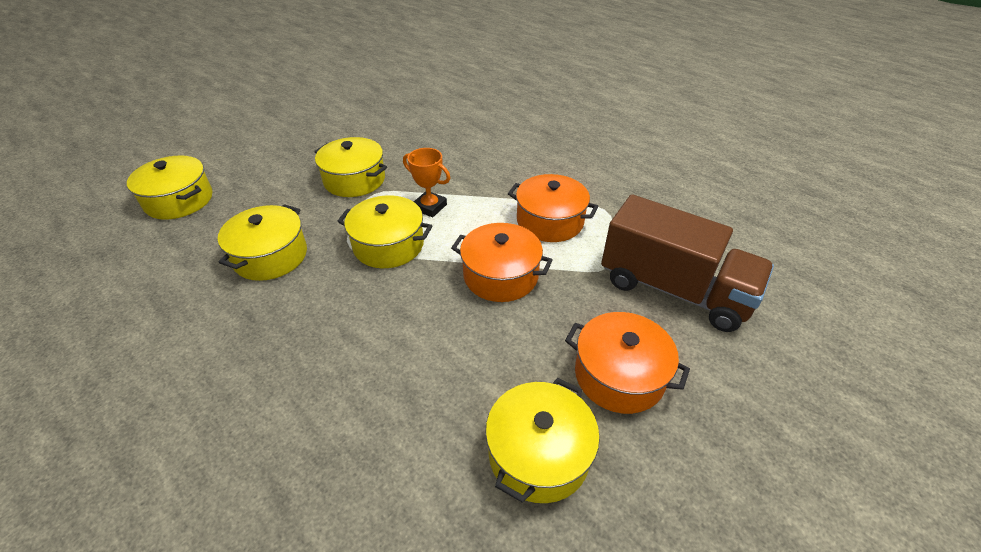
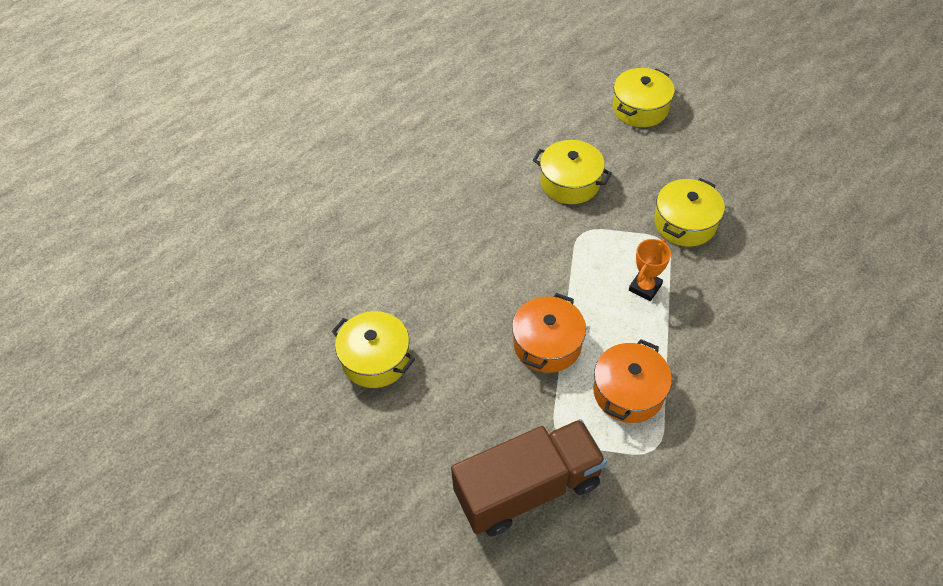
camera: 95 degrees right, 10 degrees up
(388, 245) = (586, 259): yellow pot -> none
(619, 375) = (433, 421): orange pot -> none
(674, 289) = (528, 489): brown truck -> brown truck turned 150 degrees counterclockwise

